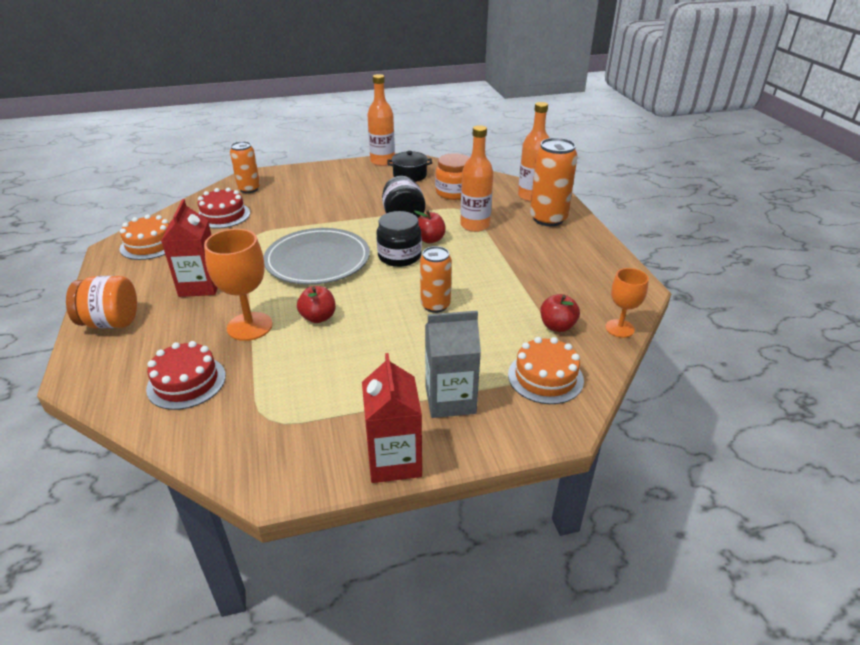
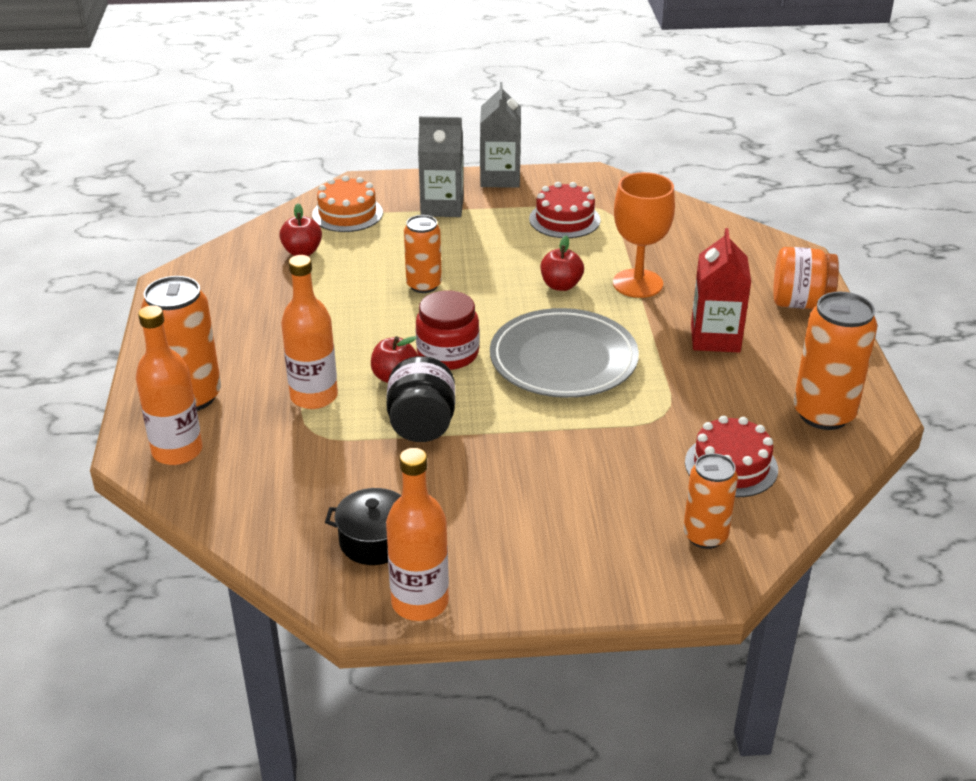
camera: 170 degrees left, 0 degrees up
(150, 244) = (823, 414): orange cake -> orange can
(186, 382) = (686, 240): red cake -> red cake (564, 219)
(394, 460) = (500, 178): red carton -> grey carton
(399, 256) = (448, 354): black jar -> red jar
(453, 192) = (310, 477): orange jar -> none
(619, 328) = (239, 244): orange goblet -> none

